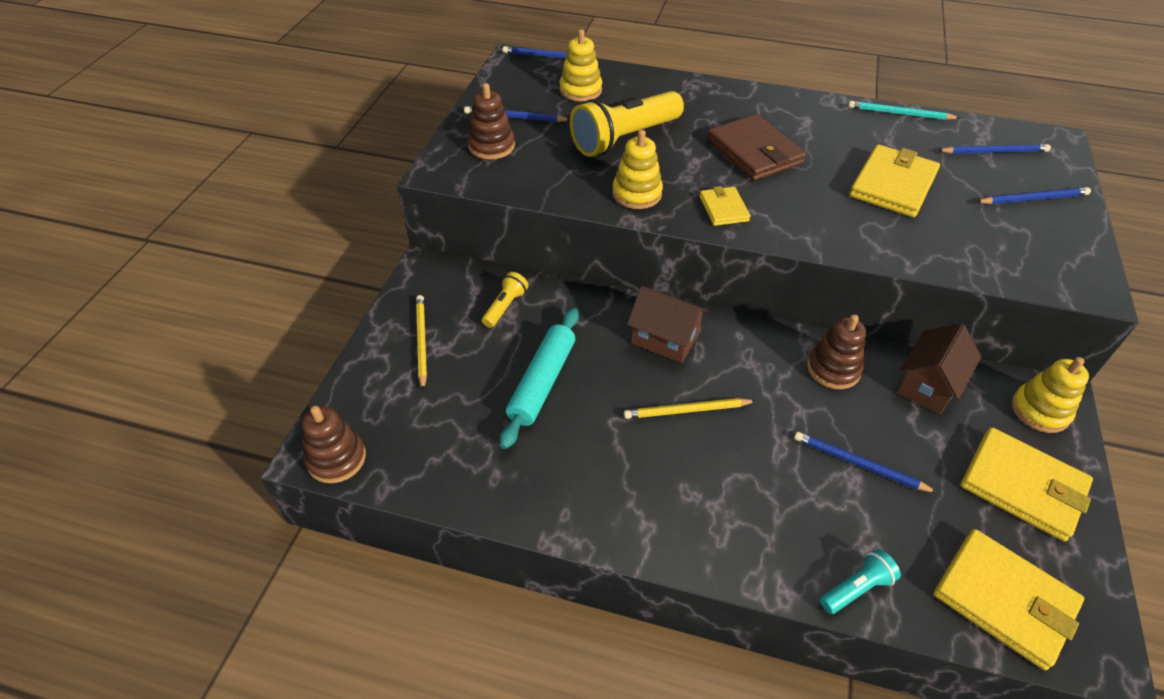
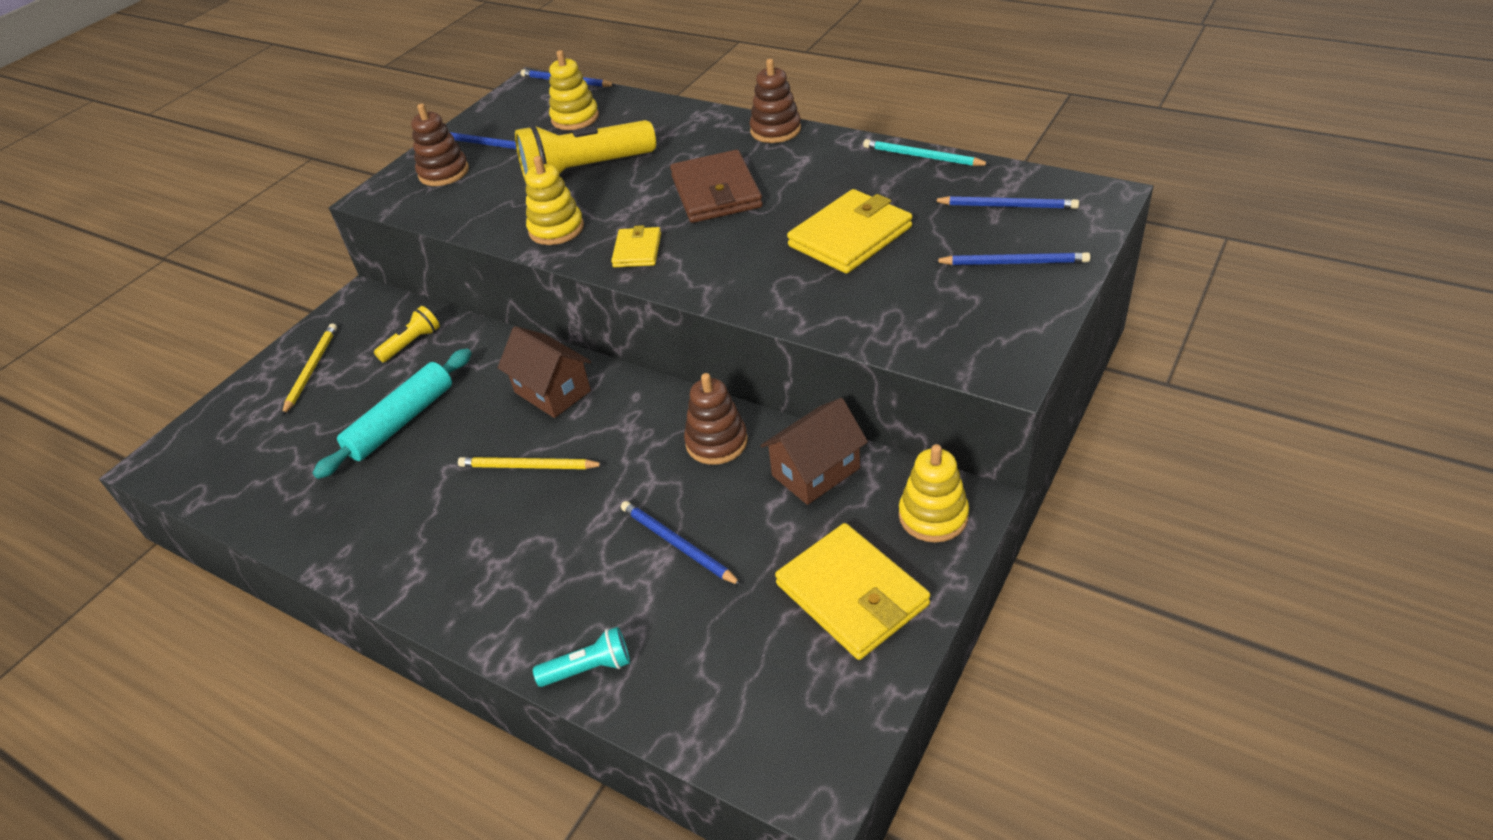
camera: 20 degrees right, 5 degrees down
(336, 458) = (171, 470): brown stacking toy -> brown stacking toy (775, 130)
(1004, 600) = (745, 708): yellow wallet -> none

